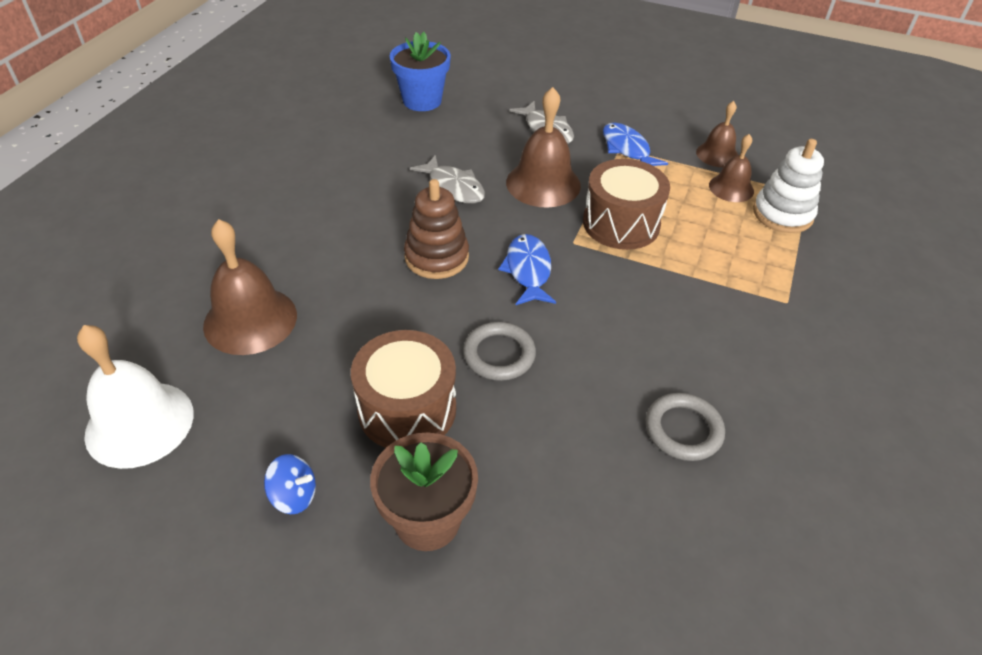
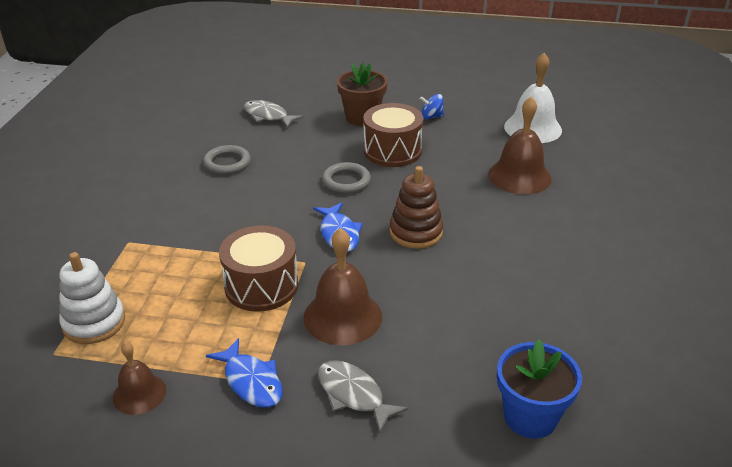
camera: 170 degrees right, 10 degrees down
(454, 187) = (430, 297): grey fish -> grey fish (268, 116)
(731, 188) = (138, 346): brown bell -> none

